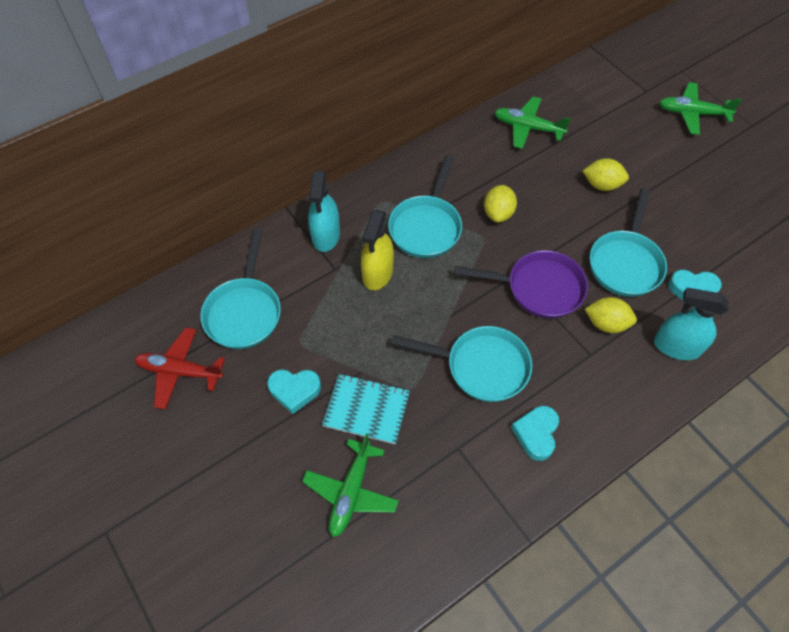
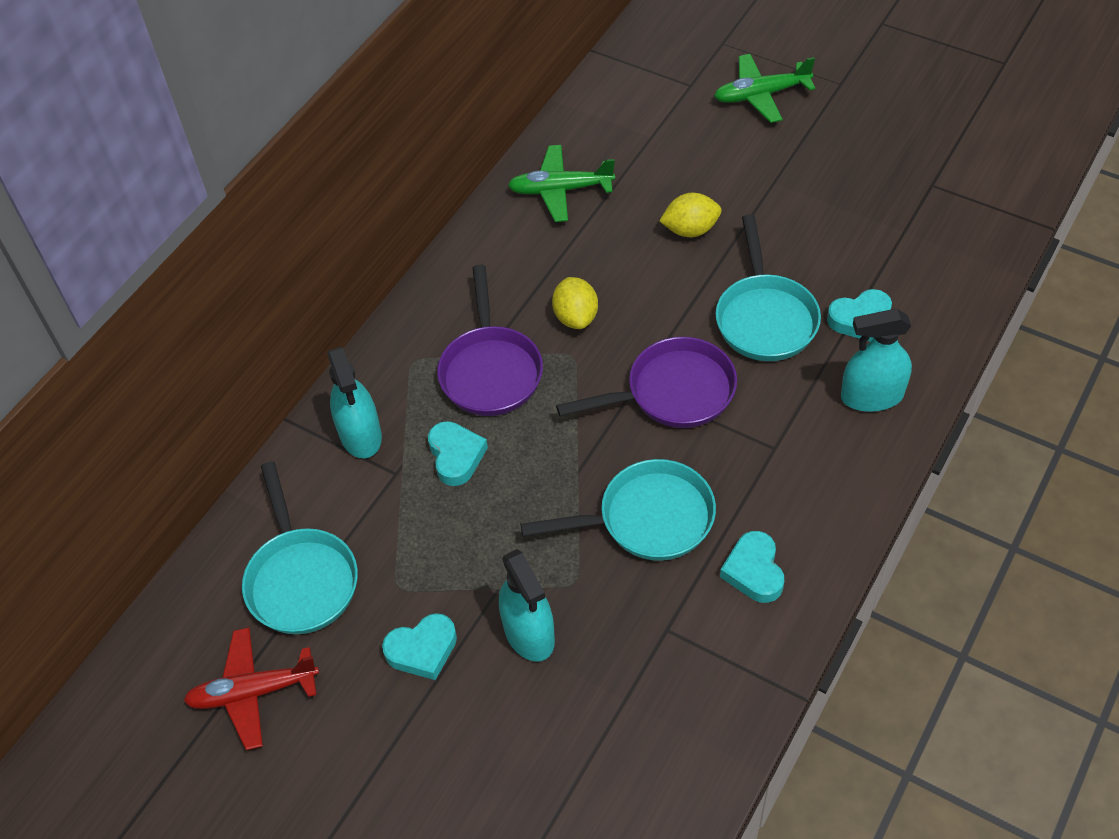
camera: 20 degrees left, 5 degrees down
(351, 492) = (560, 741): green plane -> none
(366, 409) = (529, 633): turquoise notebook -> turquoise spray bottle
(377, 273) = (456, 456): yellow spray bottle -> turquoise heart
(426, 226) = (490, 370): turquoise pan -> purple pan
(606, 323) = (776, 402): yellow lemon -> none

